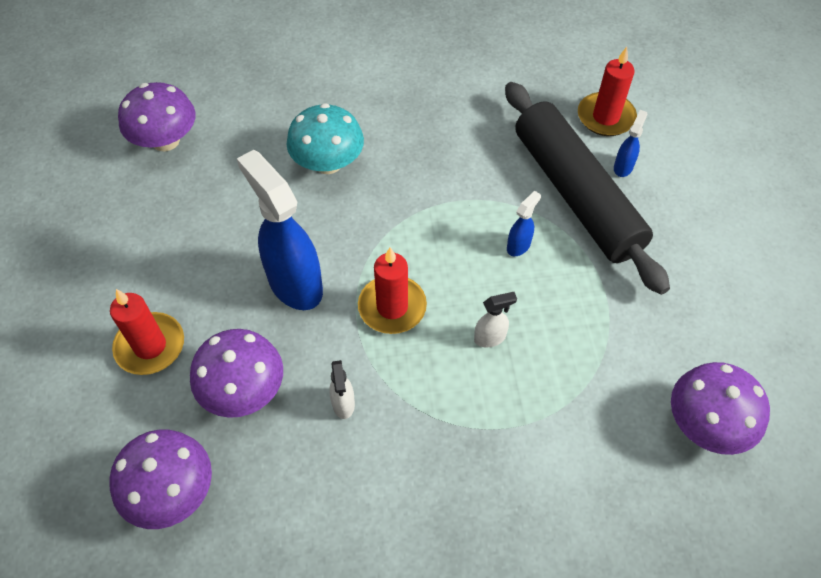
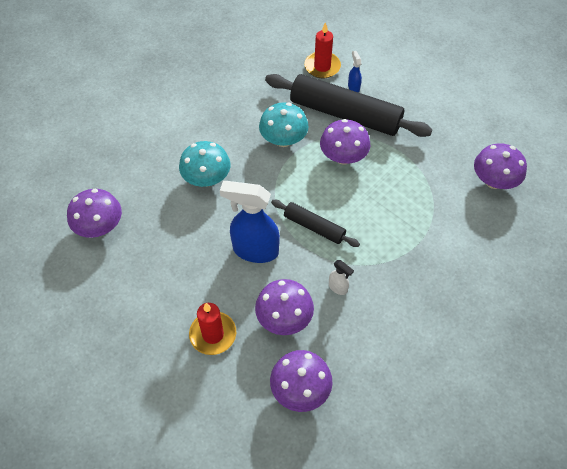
camera: 40 degrees left, 0 degrees up
(392, 307) = (314, 227): red candle -> black rolling pin
(464, 175) = (283, 139): none -> turquoise mushroom
(490, 338) = (373, 208): white spray bottle -> none
(519, 246) = (343, 157): blue spray bottle -> purple mushroom

